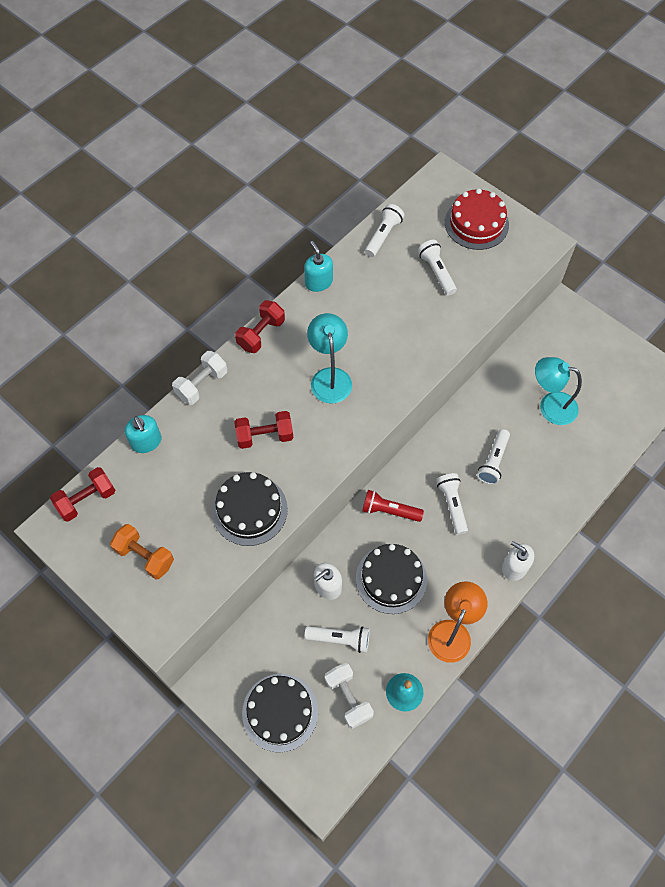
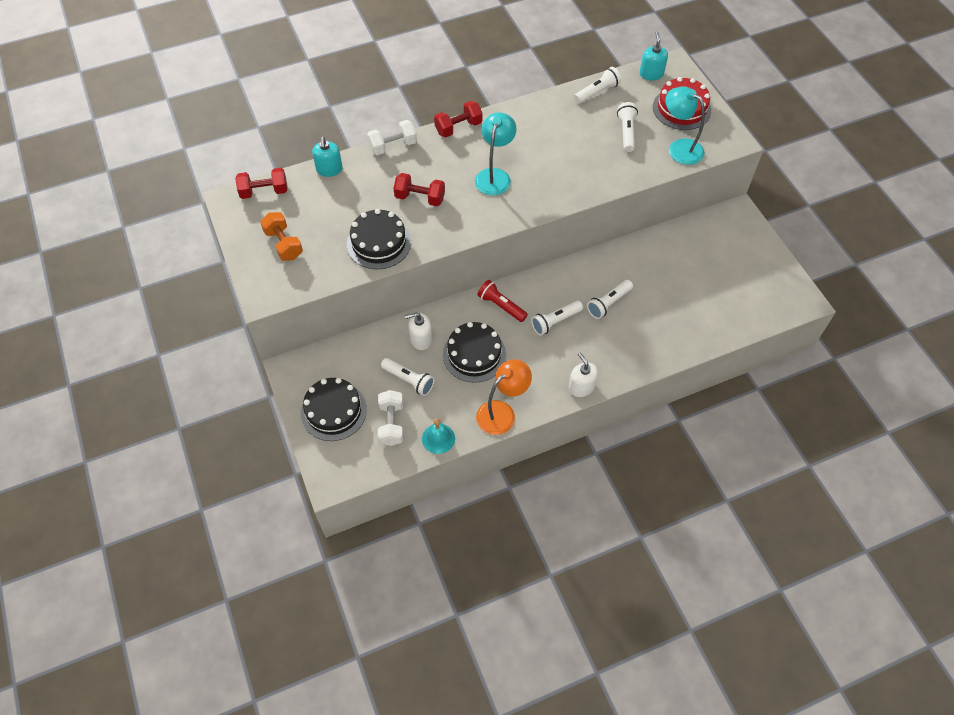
camera: 25 degrees right, 5 degrees down
(318, 282) = (525, 107): turquoise soap dispenser -> turquoise soap dispenser (651, 74)
(452, 505) = (555, 321): white flashlight -> white flashlight turned 135 degrees counterclockwise
(550, 406) = (682, 281): turquoise lamp -> turquoise lamp (679, 148)

